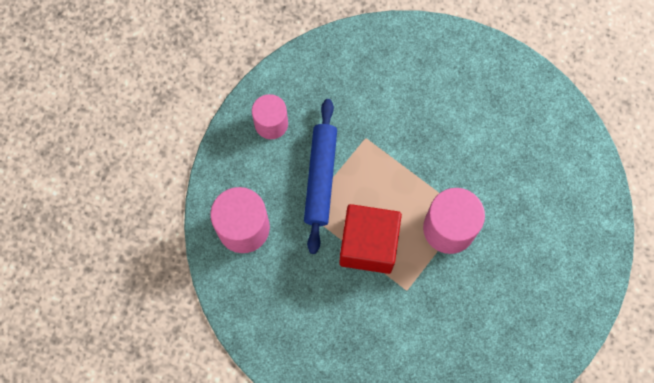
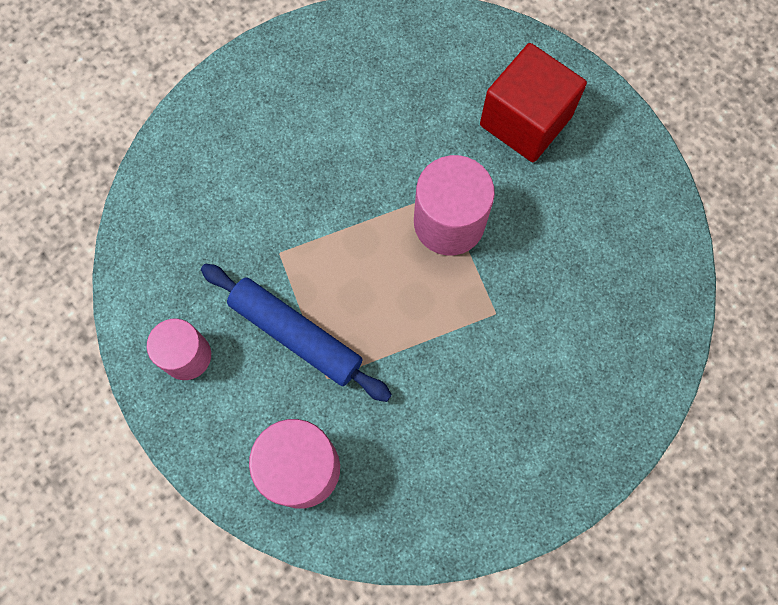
camera: 60 degrees left, 0 degrees up
(368, 245) = (415, 326): red cube -> red cube (525, 121)

